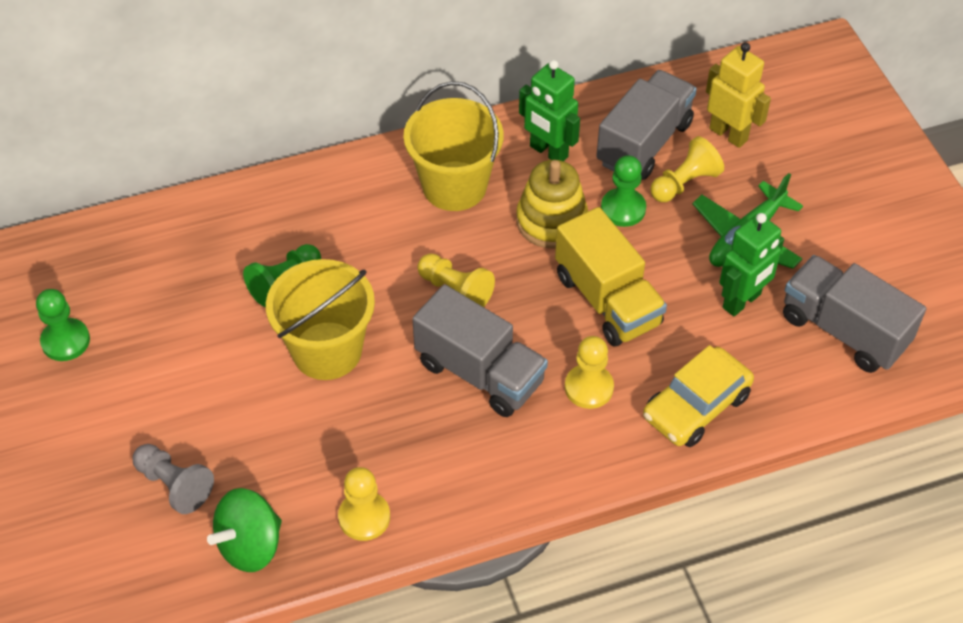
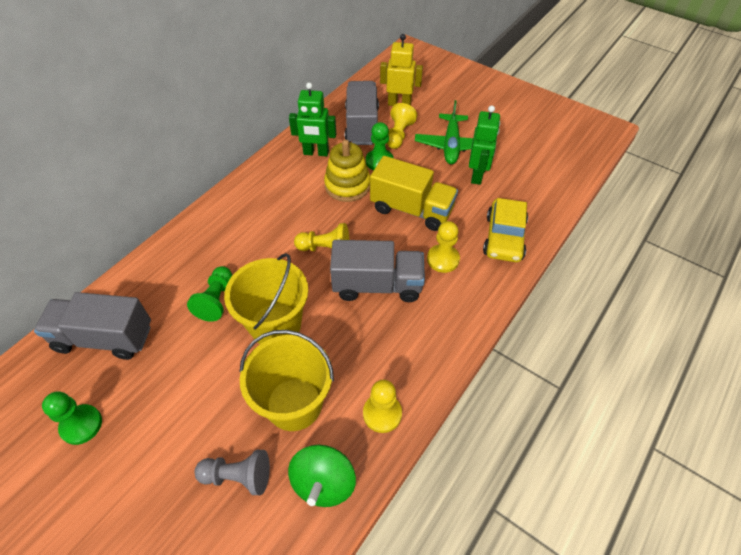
camera: 35 degrees left, 0 degrees up
(454, 186) = (278, 194): yellow bucket -> yellow bucket (294, 404)
(844, 330) = (535, 164): grey truck -> grey truck (104, 338)

